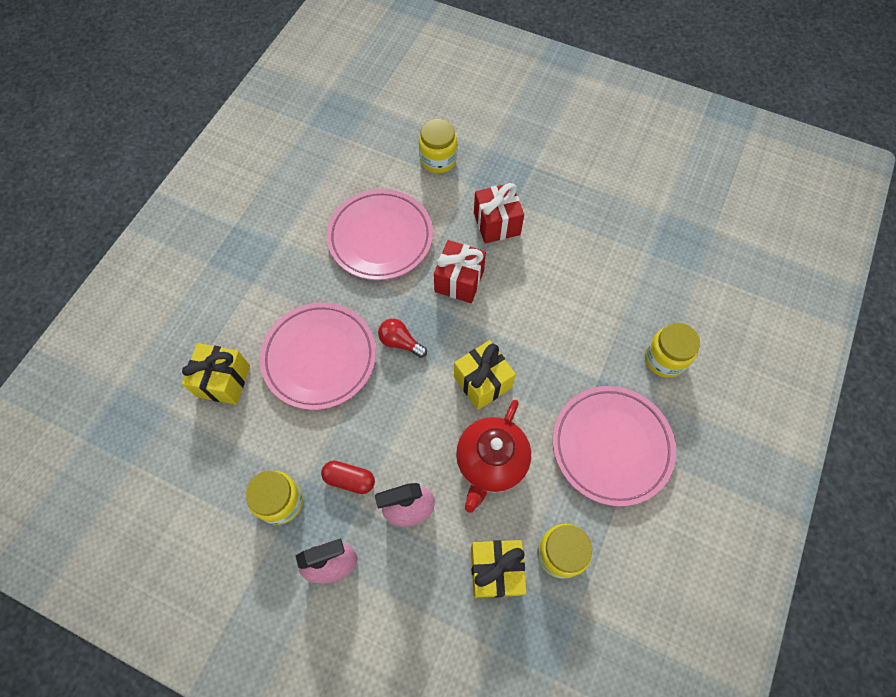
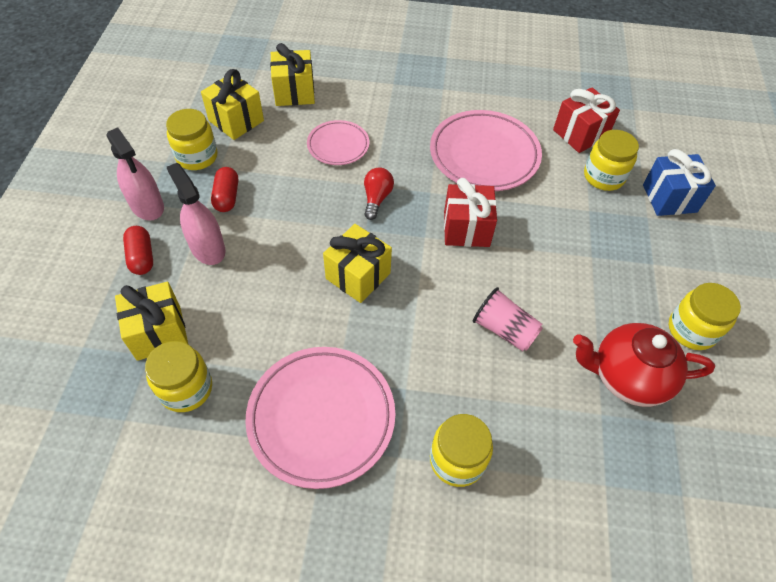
camera: 70 degrees right, 10 degrees down
(242, 450) = (236, 121): none -> yellow gift
(320, 358) = (338, 146): pink plate -> pink plate, size x0.56
(400, 577) = (141, 257): none -> red capsule
(476, 126) = (669, 198): none -> blue gift
(491, 462) = (271, 303): red teapot -> red teapot (627, 377)
(496, 223) = (554, 245): red gift -> red gift (580, 134)
(565, 289) = (504, 330): none -> pink cup
(596, 169) = (691, 330): none -> yellow jar

